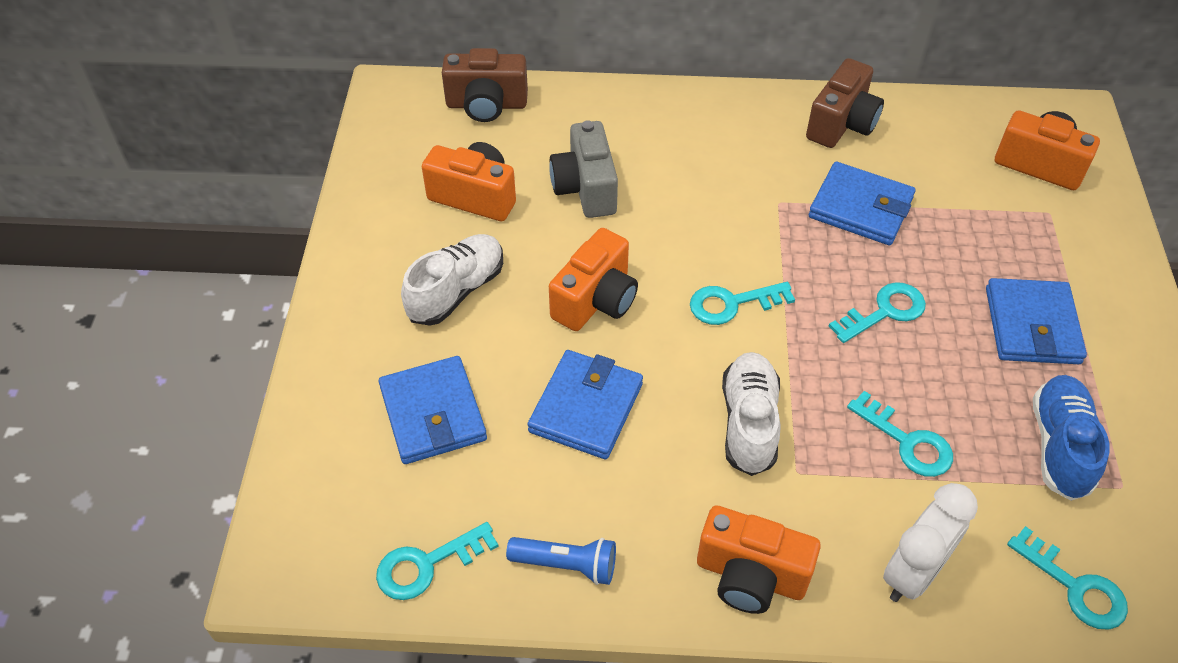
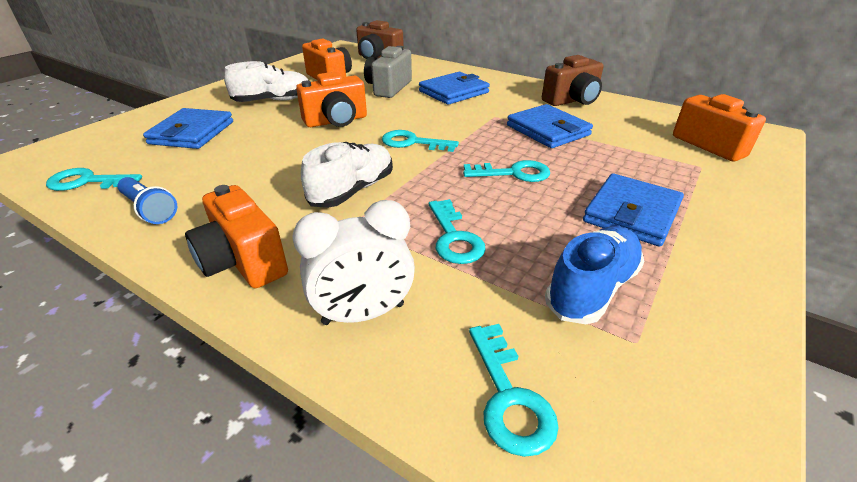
camera: 30 degrees right, 15 degrees down
(586, 407) = (268, 154): blue wallet -> blue wallet (453, 92)

